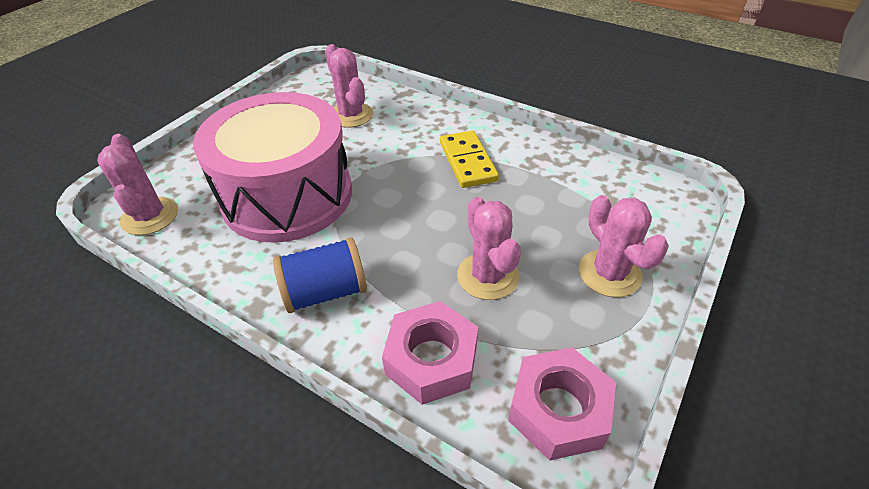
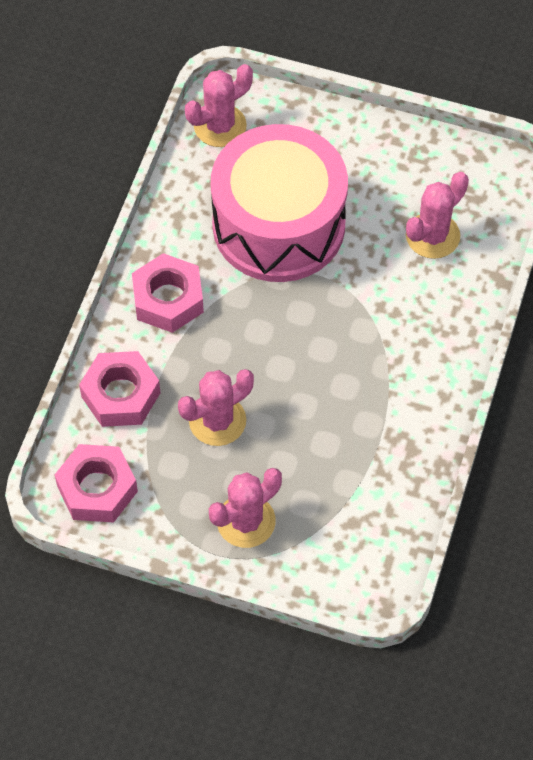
camera: 75 degrees right, 15 degrees up
(325, 292) = (168, 299): blue spool -> pink nut
(467, 162) = (379, 374): yellow domino -> none

